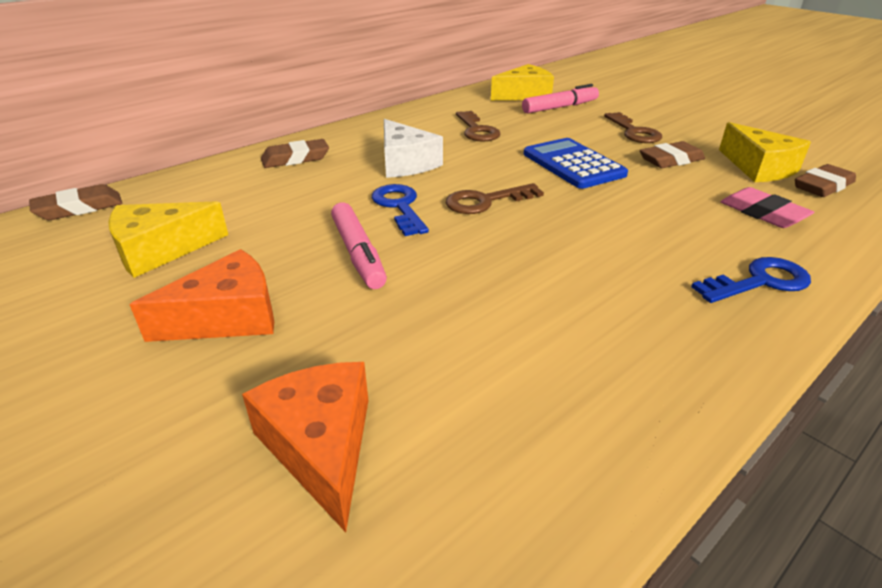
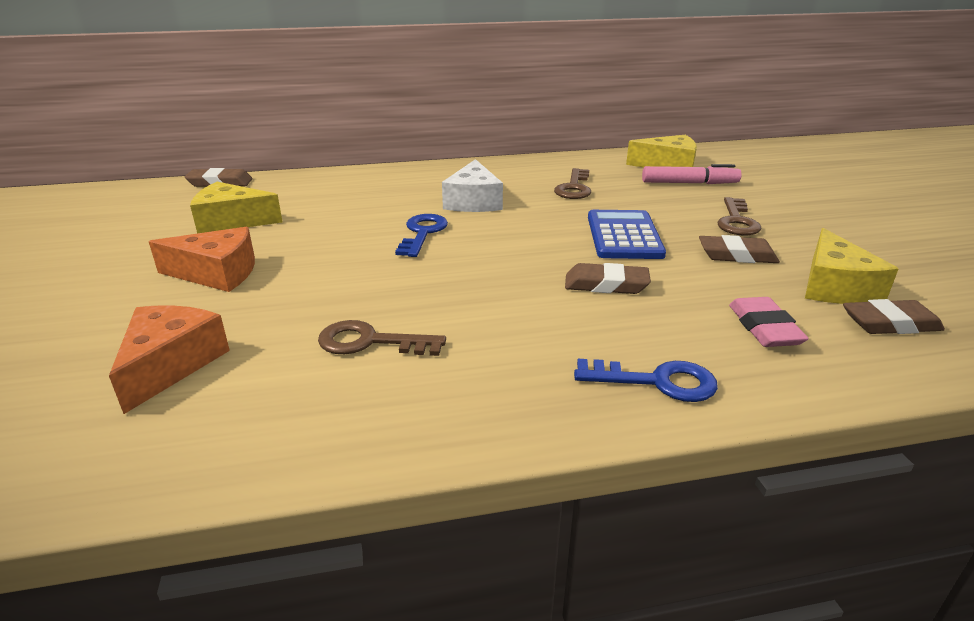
camera: 30 degrees right, 5 degrees down
(295, 159) = (394, 180): brown eraser -> brown eraser (606, 285)
(358, 254) = (348, 258): pink marker -> none
(486, 201) = (497, 246): brown key -> brown key (371, 342)

